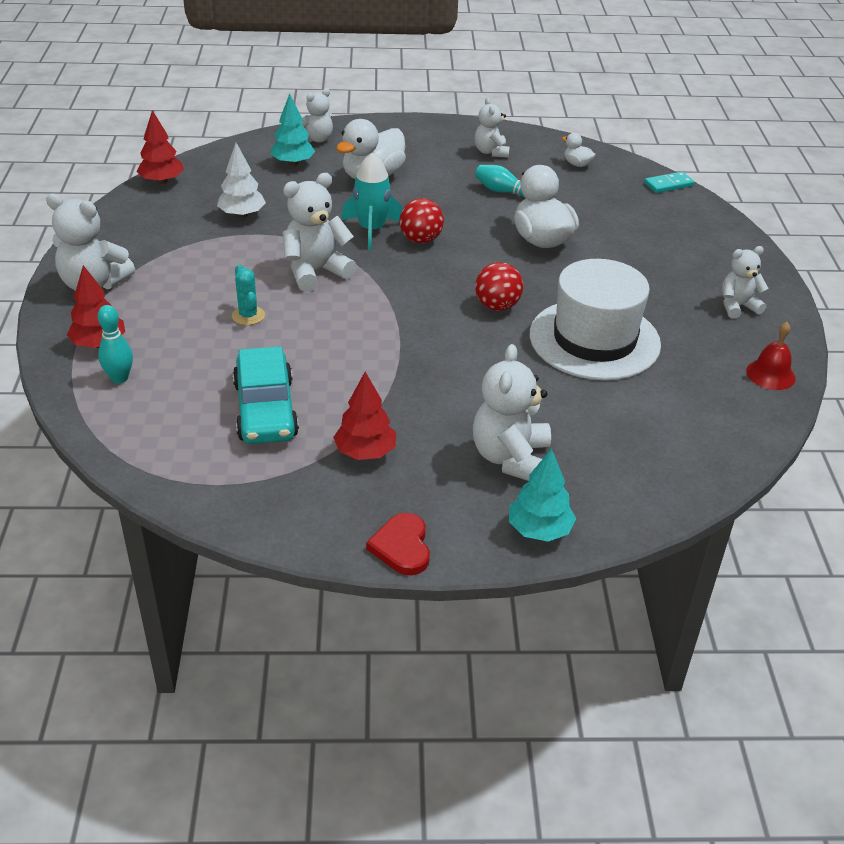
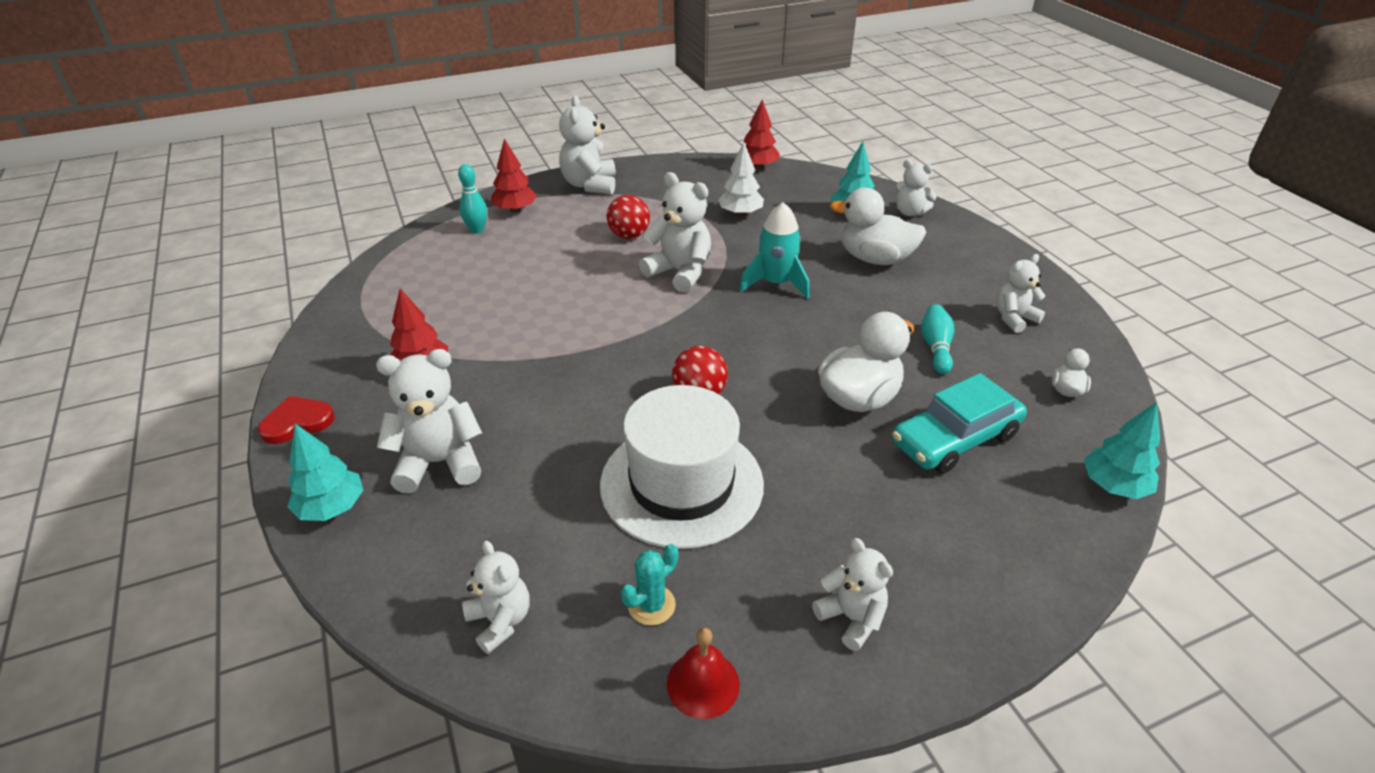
camera: 70 degrees right, 0 degrees up
(248, 316) = (589, 259): turquoise cactus -> turquoise cactus (651, 605)
(265, 410) = (463, 303): turquoise car -> turquoise car (955, 439)
(421, 240) = (784, 316): red ball -> red ball (629, 235)
(668, 184) = (1113, 486): turquoise domino -> turquoise tree
(696, 450) = (500, 621): none -> white teddy bear

